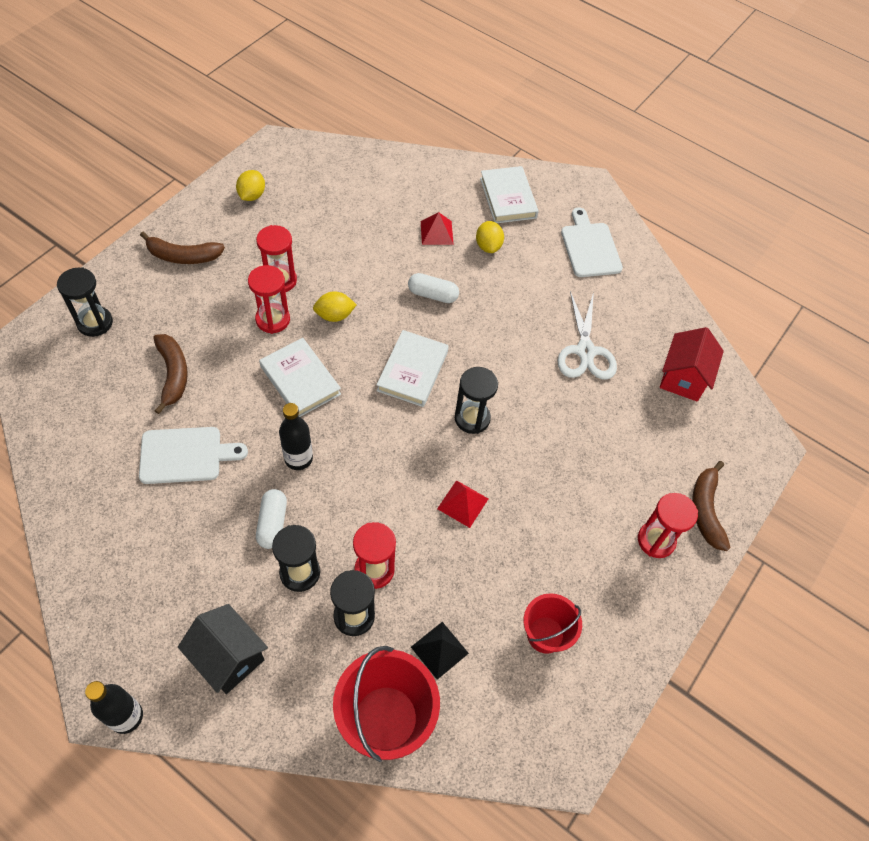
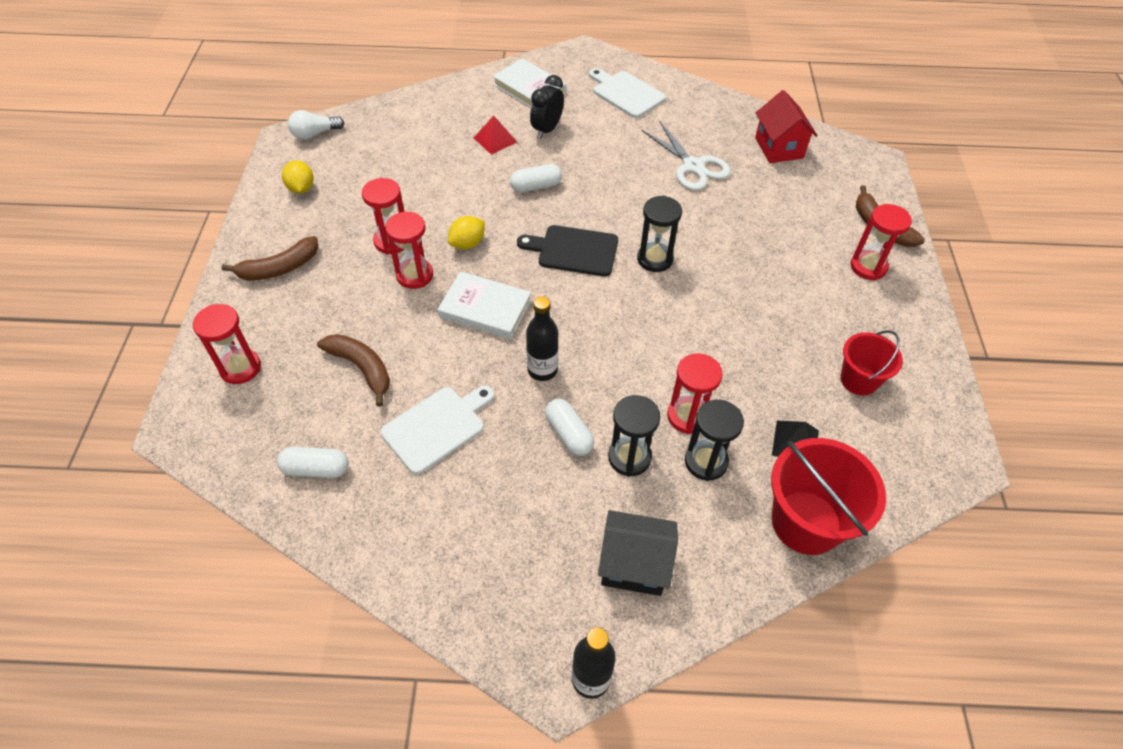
camera: 30 degrees left, 5 degrees down
(81, 434) = (316, 469): none -> white capsule
(95, 323) = (240, 368): black hourglass -> red hourglass
(300, 151) = (315, 134): none -> white light bulb
(412, 371) = (574, 250): white book -> black cutting board
(463, 503) = (708, 324): red pyramid -> none
(488, 246) = (547, 130): yellow lemon -> black clock

